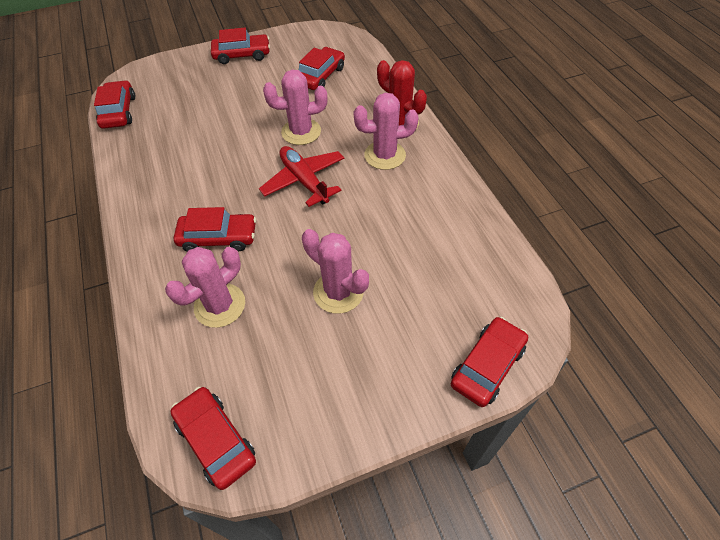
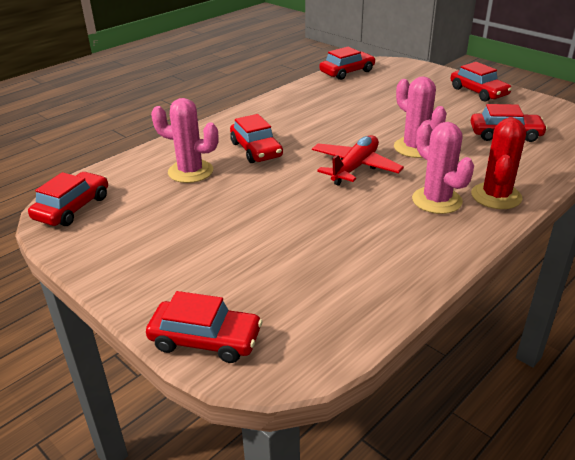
camera: 65 degrees right, 20 degrees down
(338, 292) = (239, 222): pink cactus -> none

